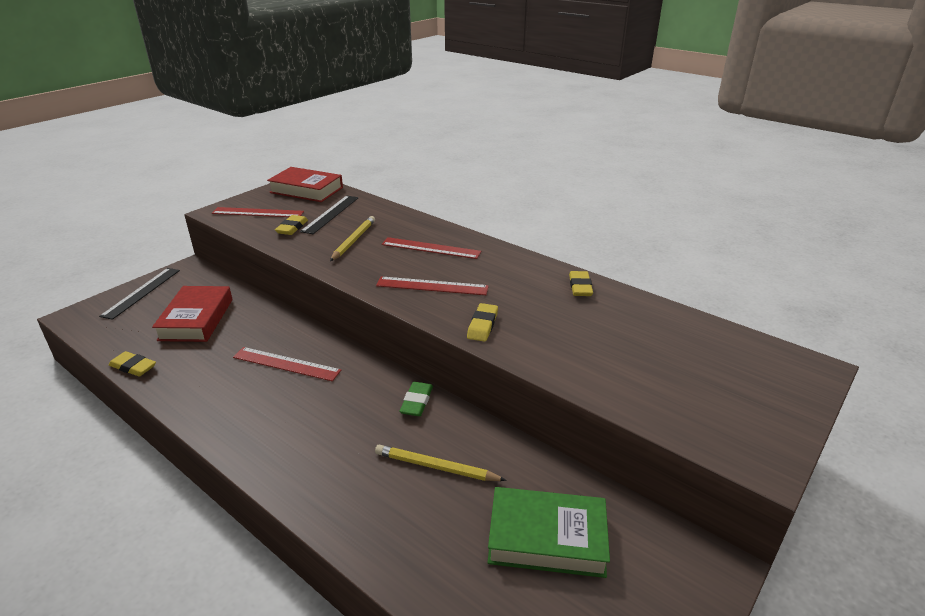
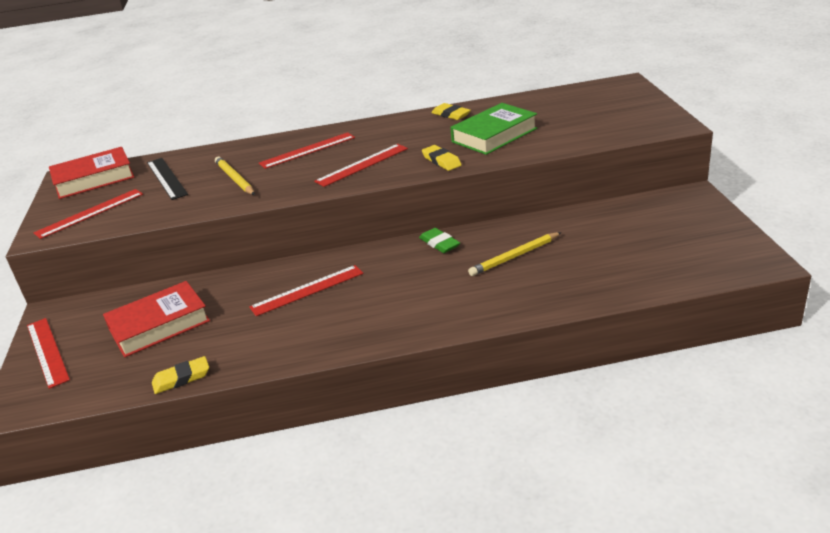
camera: 45 degrees left, 0 degrees up
(142, 292) = (47, 351): black ruler -> red ruler
(196, 319) = (159, 325): red book -> red book turned 75 degrees counterclockwise
(292, 228) = (156, 202): yellow eraser -> none
(547, 538) = (619, 237): green book -> green book (494, 135)

